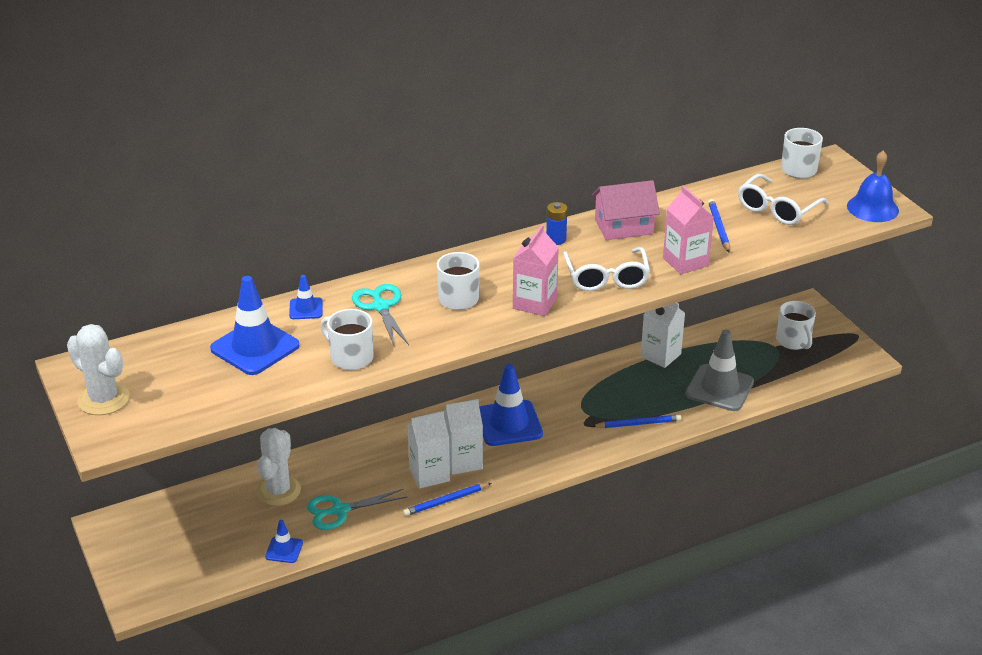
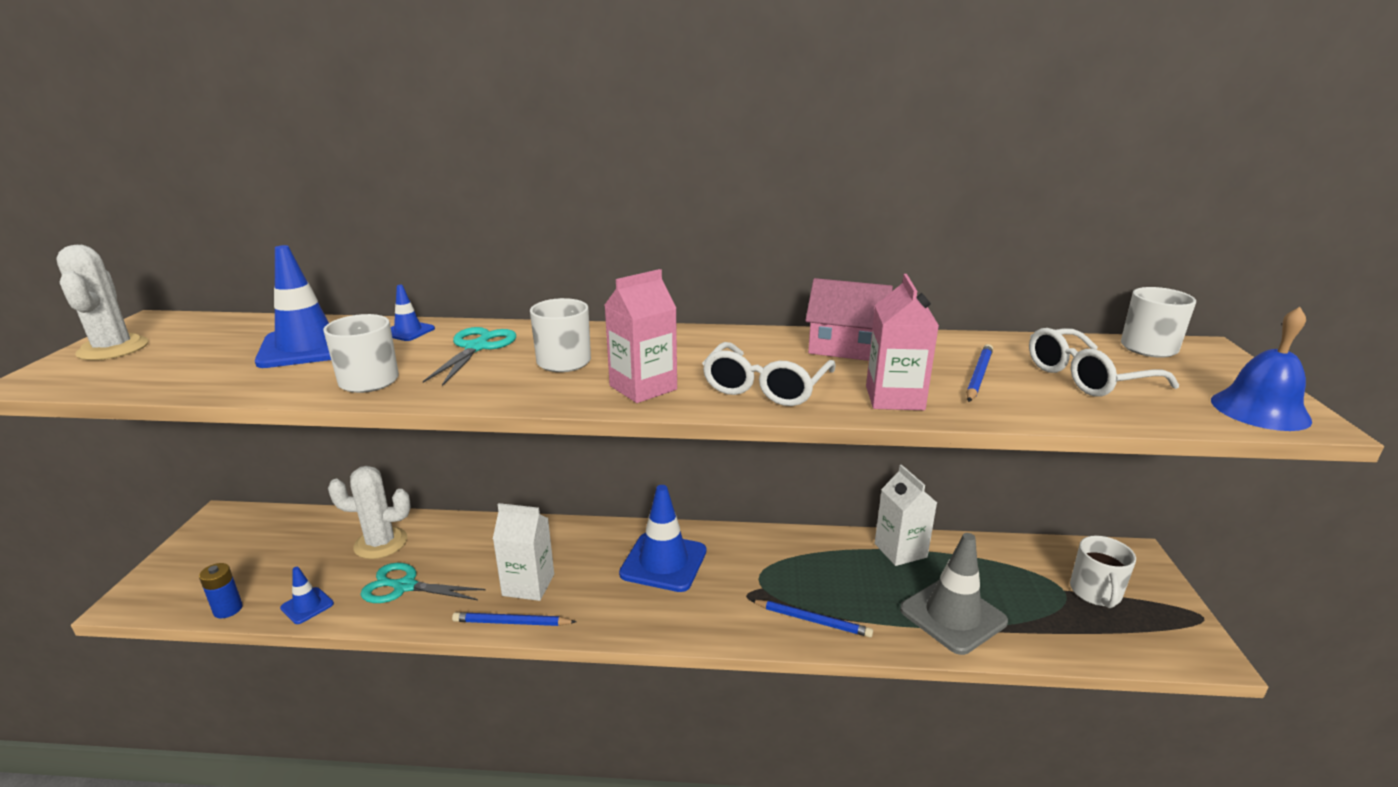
camera: 30 degrees right, 10 degrees down
(278, 491) = (381, 543): white cactus -> white cactus turned 45 degrees clockwise
(463, 461) = (576, 585): white carton -> none
(556, 239) = (748, 340): blue battery -> blue battery (228, 609)

